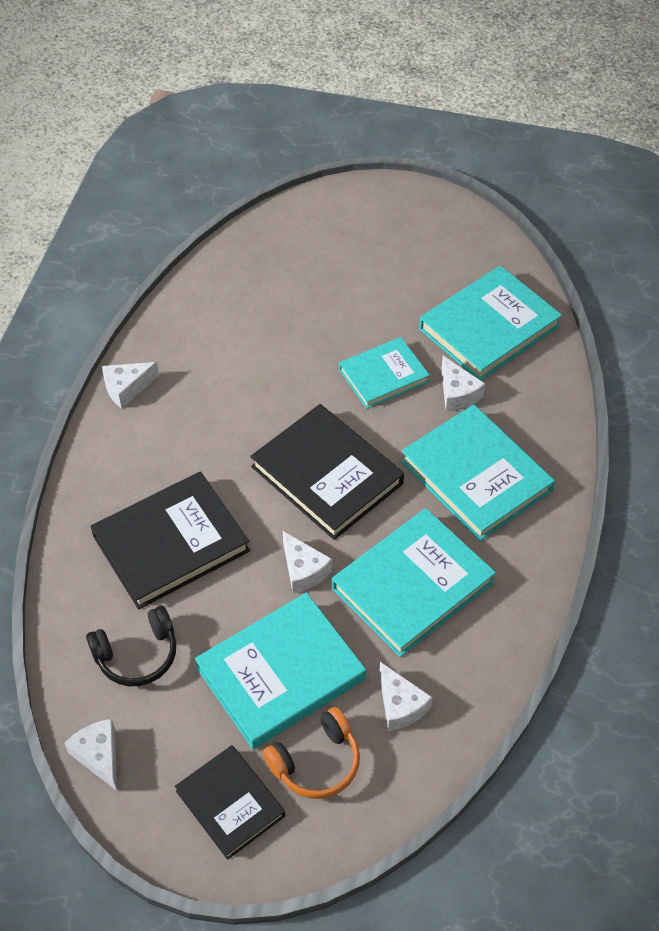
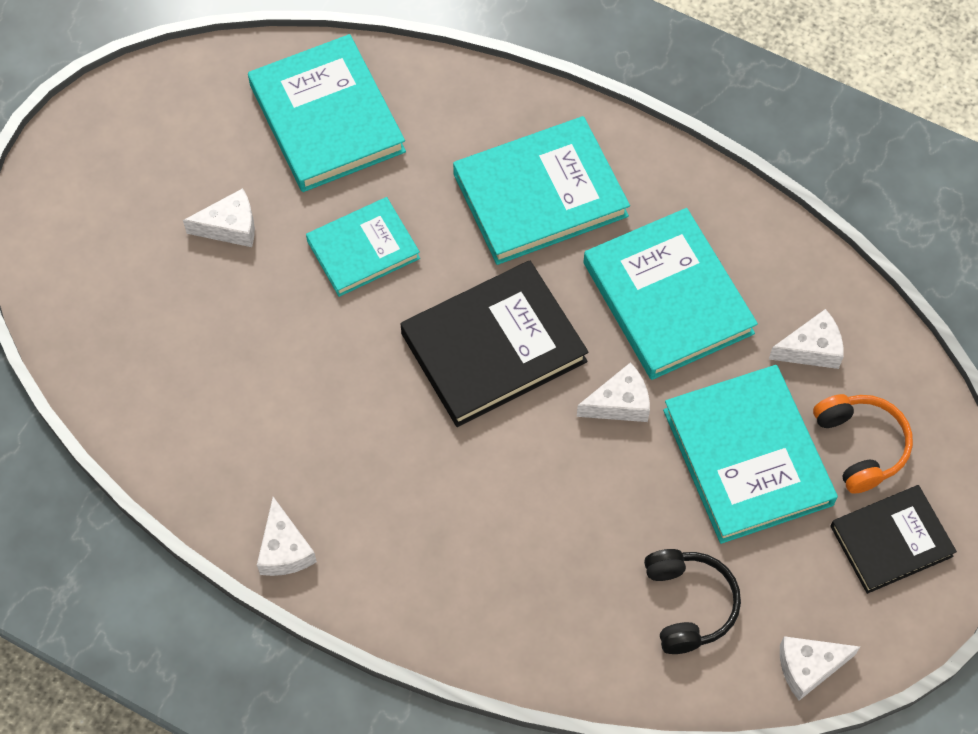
camera: 75 degrees left, 10 degrees up
(171, 543) = (544, 539): black book -> none
(383, 375) = (363, 249): turquoise book -> turquoise book turned 75 degrees clockwise
(457, 393) = (416, 179): white cheese -> white cheese (230, 227)

